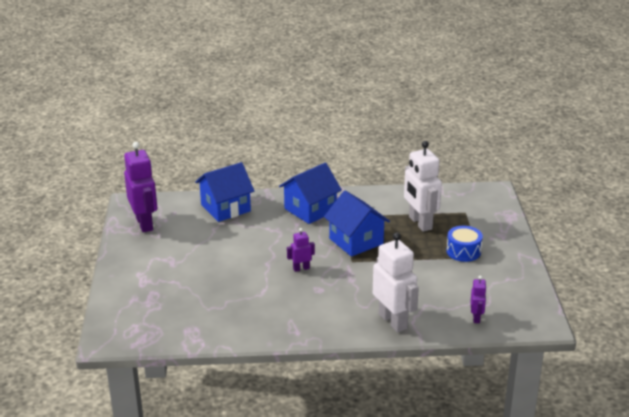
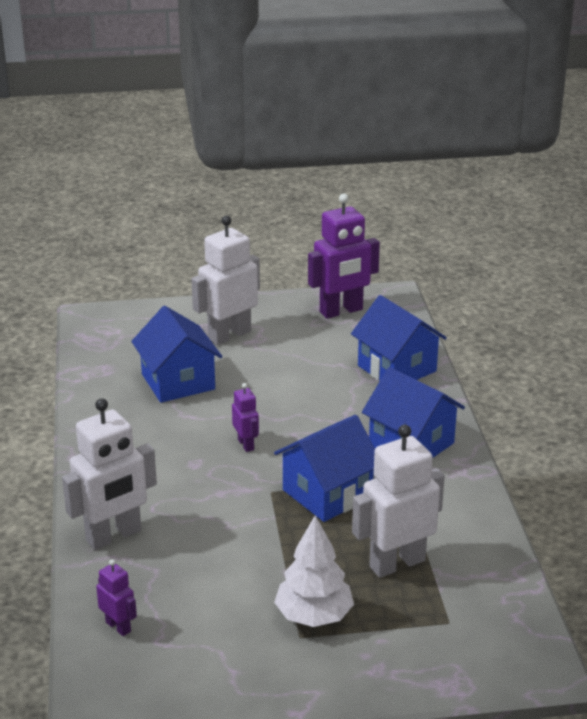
camera: 85 degrees right, 0 degrees up
(161, 272) = (229, 335): none -> white robot
(218, 295) = (178, 382): none -> blue house
(463, 251) = (314, 616): blue drum -> white tree
(476, 318) = (118, 627): purple robot -> purple robot turned 135 degrees counterclockwise

